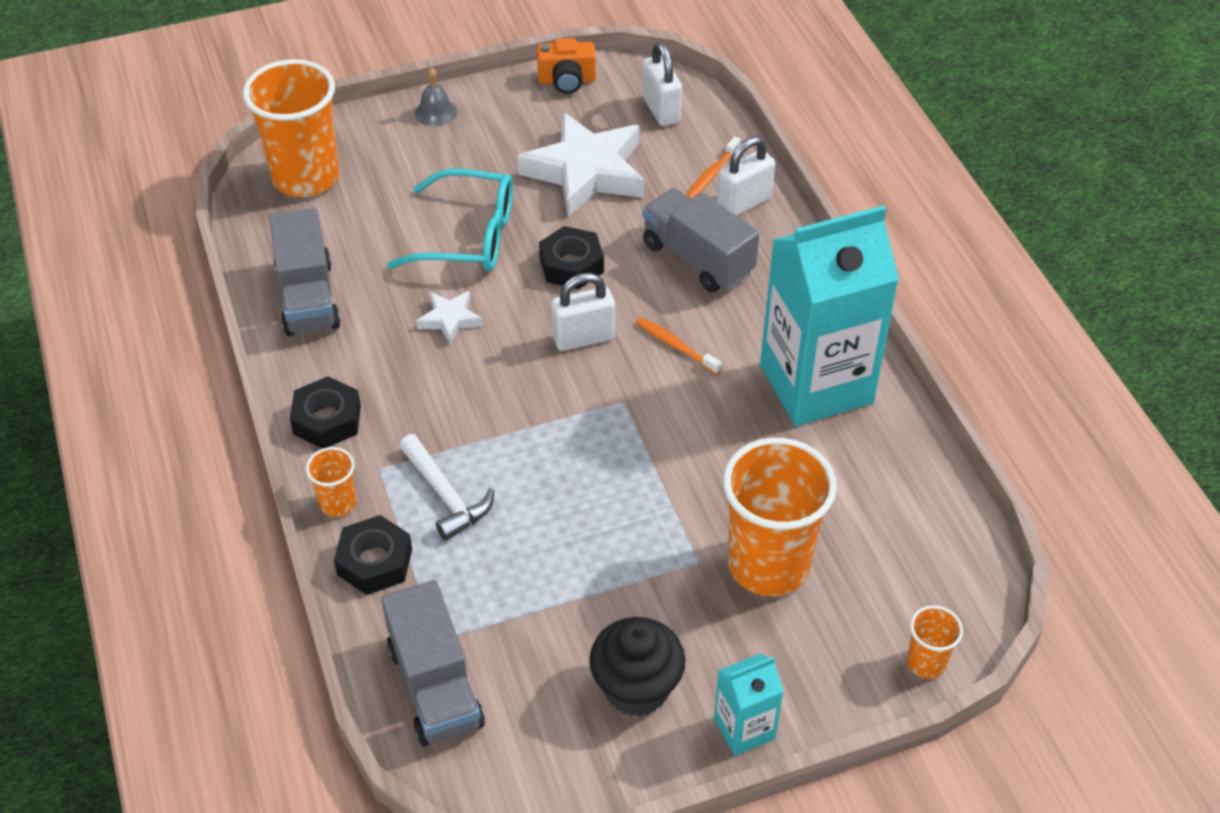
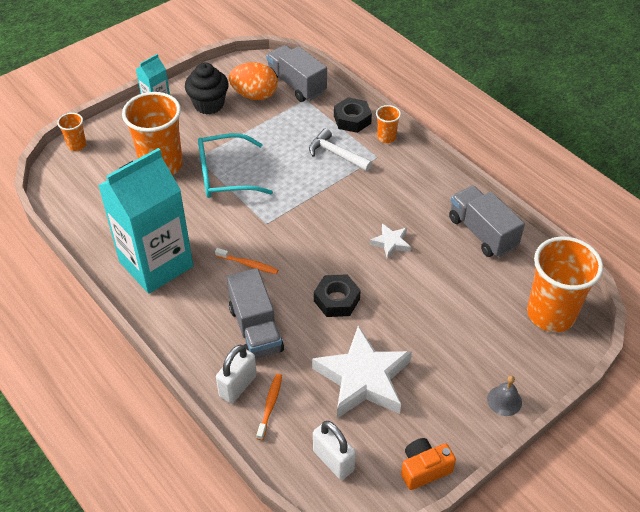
camera: 160 degrees right, 0 degrees up
(327, 420) = (420, 172): black nut -> none
(467, 236) = (415, 301): turquoise glasses -> turquoise glasses (226, 175)
(533, 684) = (254, 95): none -> orange egg
(583, 338) = (306, 254): white padlock -> none
(698, 259) = (255, 329): grey truck -> grey truck turned 45 degrees clockwise

